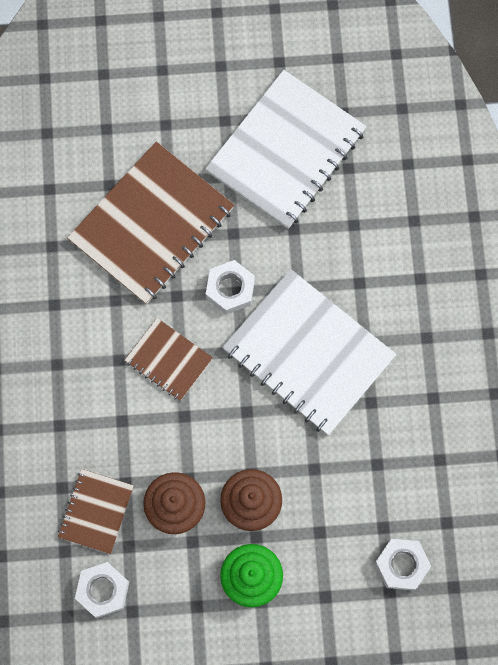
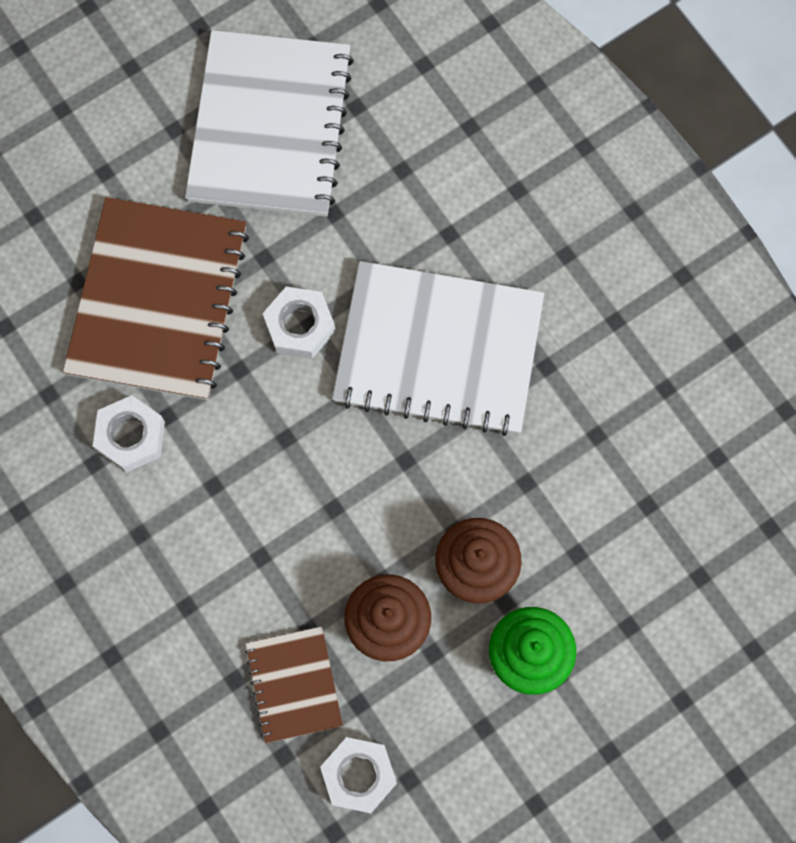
camera: 30 degrees left, 0 degrees up
(168, 360) = (275, 452): brown notebook -> none
(401, 565) = (695, 537): white nut -> white nut (131, 436)

